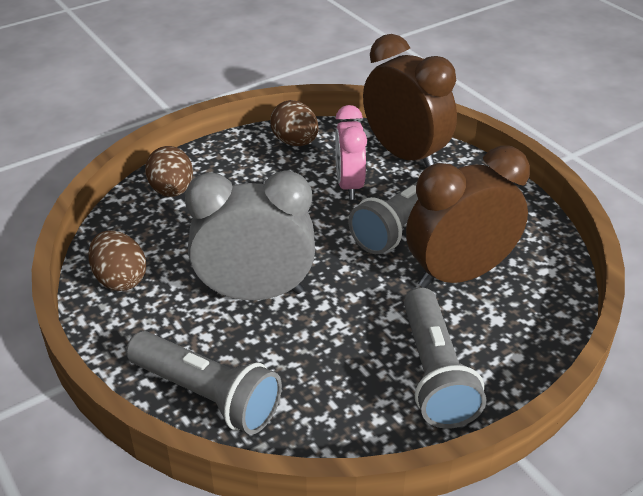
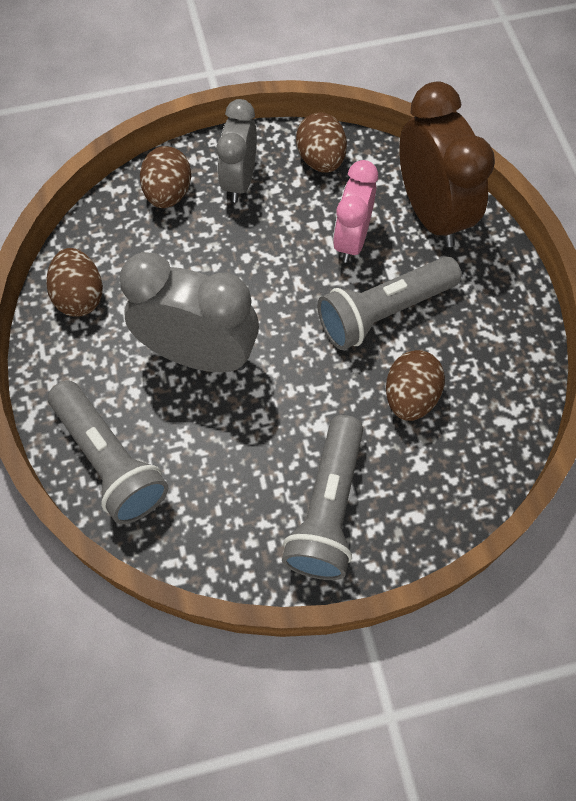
camera: 20 degrees right, 25 degrees up
(232, 169) = (239, 181): none -> grey clock
(459, 274) = (410, 397): brown clock -> brown egg

